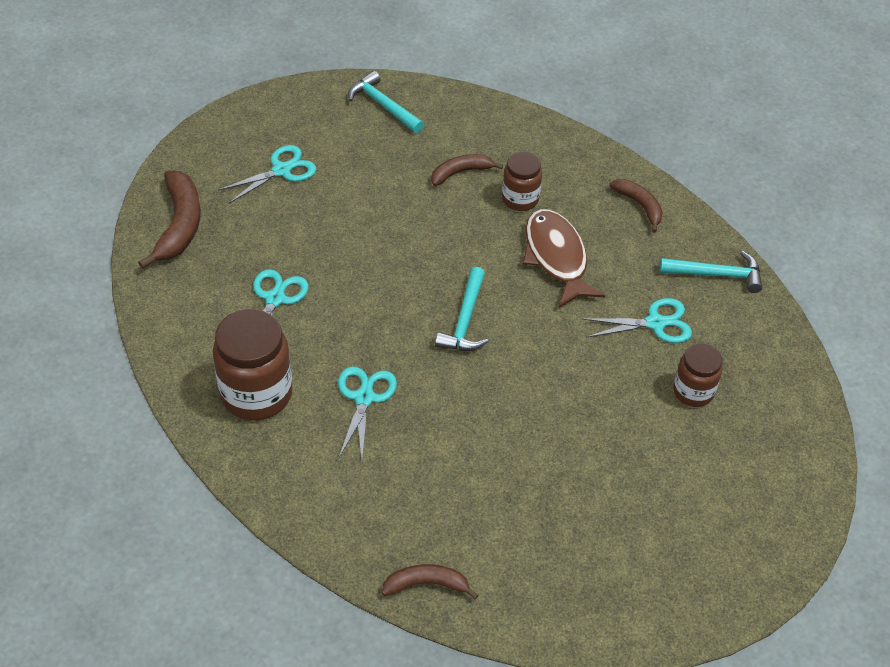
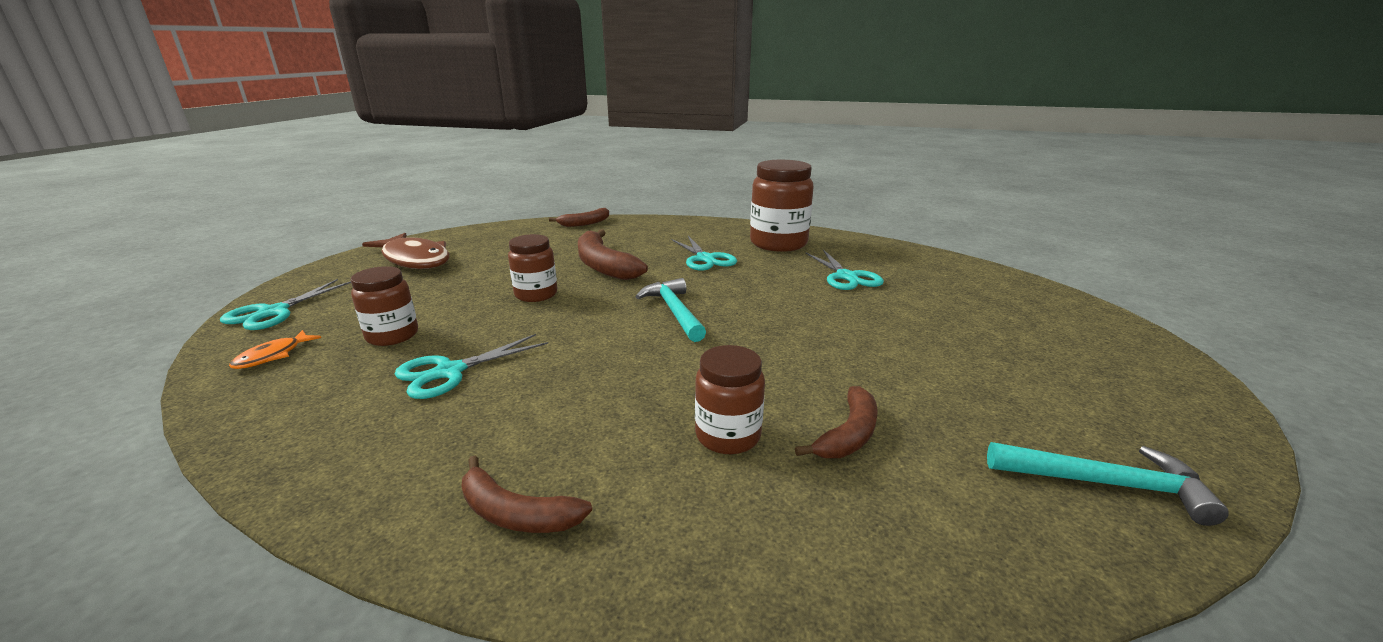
camera: 150 degrees right, 25 degrees down
(179, 225) = (999, 287): brown banana -> brown banana (603, 265)
(281, 170) = (1024, 349): turquoise scissors -> turquoise scissors (274, 312)
(556, 257) = (618, 389): brown fish -> brown fish (415, 259)
(563, 405) = (536, 294): none -> brown jar
(717, 274) = (346, 457): turquoise hammer -> none
(780, 404) = (273, 356): none -> orange fish

